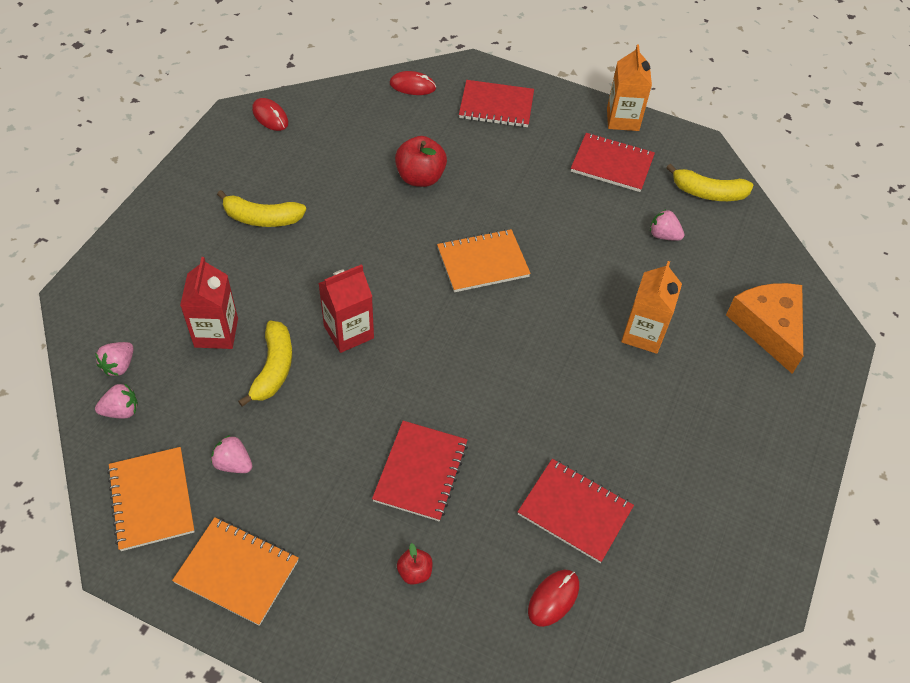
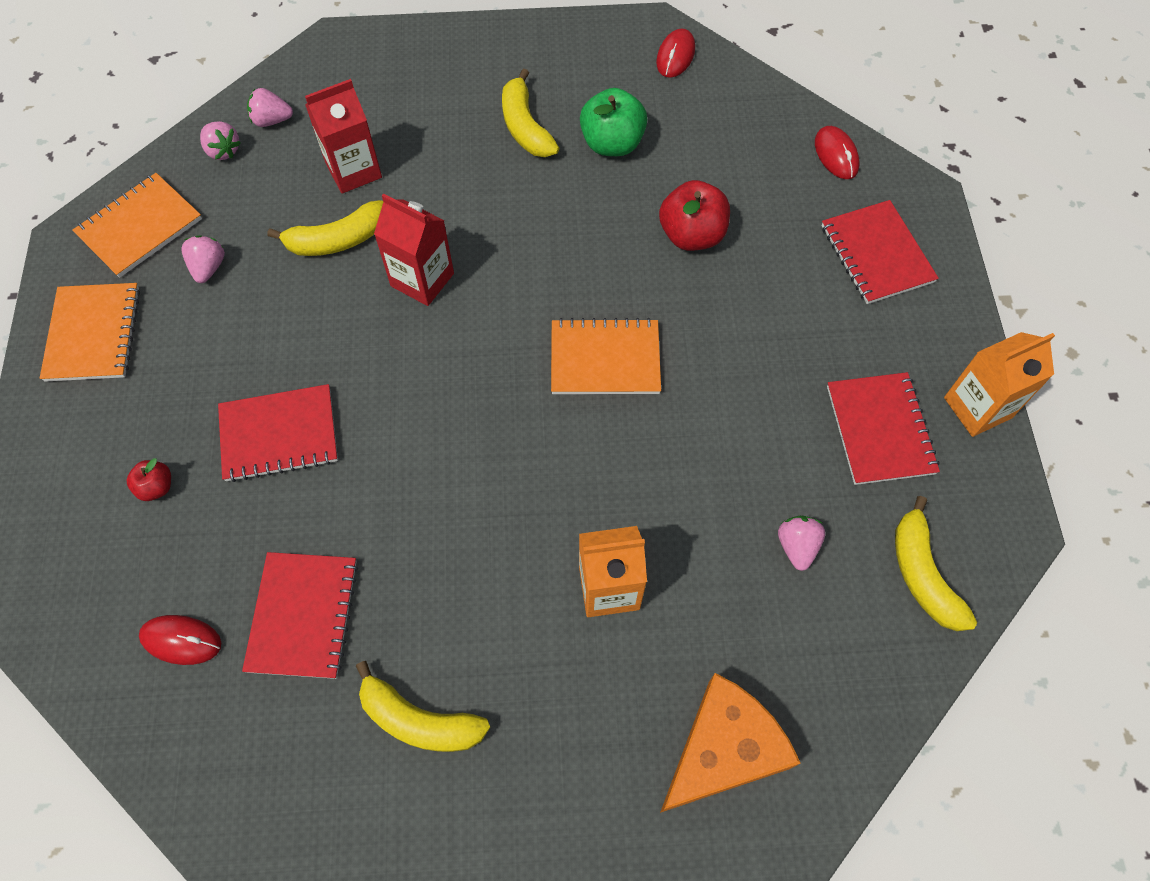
camera: 65 degrees right, 10 degrees up
(316, 181) = (612, 143): none -> green apple
(483, 262) = (605, 359): orange notebook -> orange notebook turned 45 degrees counterclockwise
(682, 471) = (420, 720): none -> yellow banana

